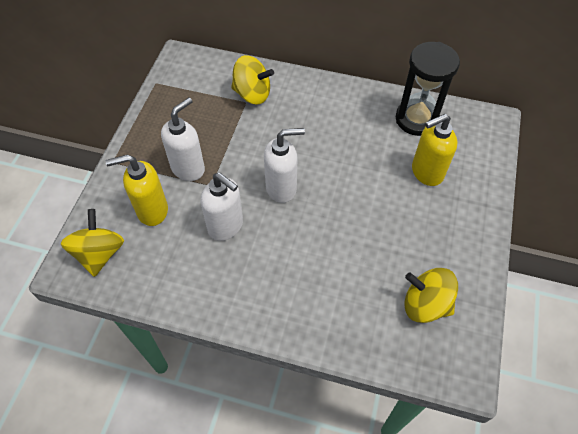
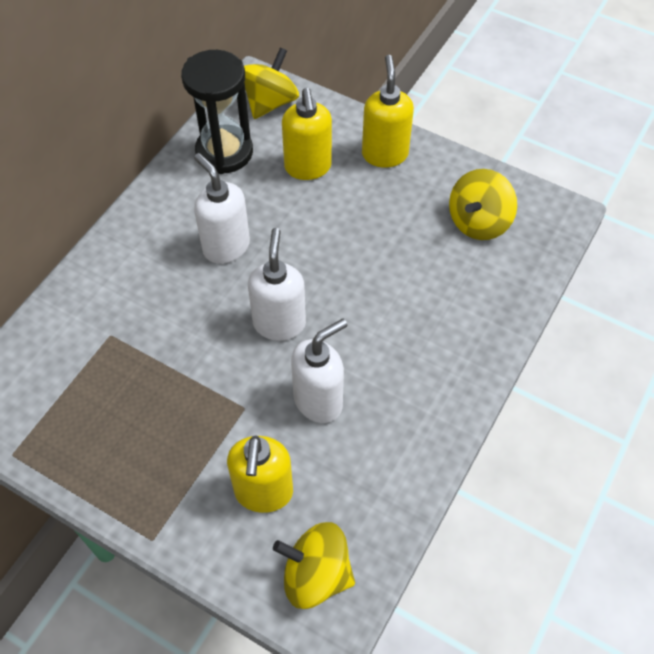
camera: 75 degrees left, 0 degrees up
(188, 168) = (205, 432): white soap dispenser -> white soap dispenser (226, 247)
(252, 94) = (98, 323): yellow spinning top -> yellow spinning top (270, 102)
(465, 221) = (384, 154): none -> yellow soap dispenser

